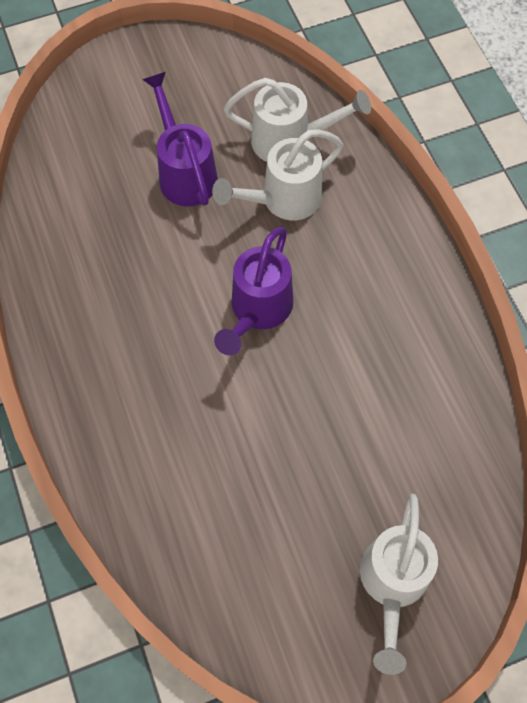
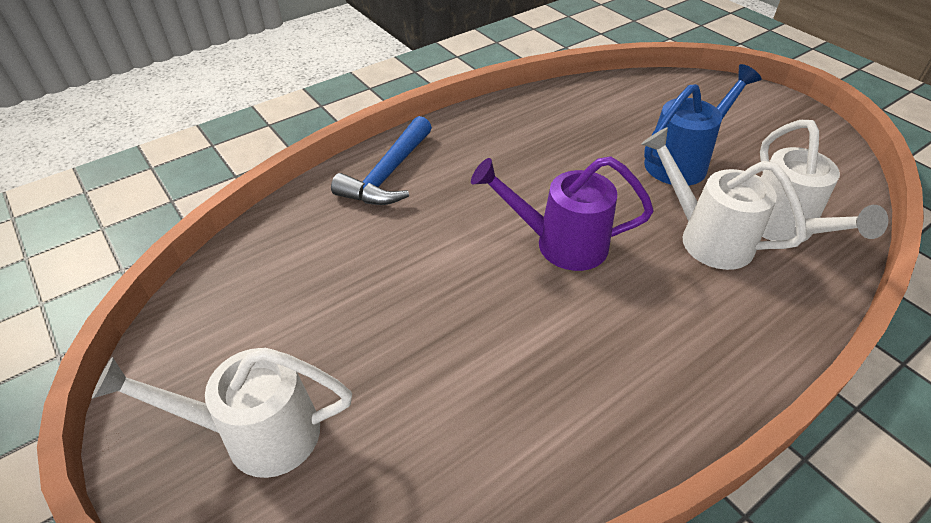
camera: 75 degrees right, 20 degrees down
(112, 436) = (388, 174): none -> blue hammer
(185, 173) = (682, 162): purple watering can -> blue watering can

